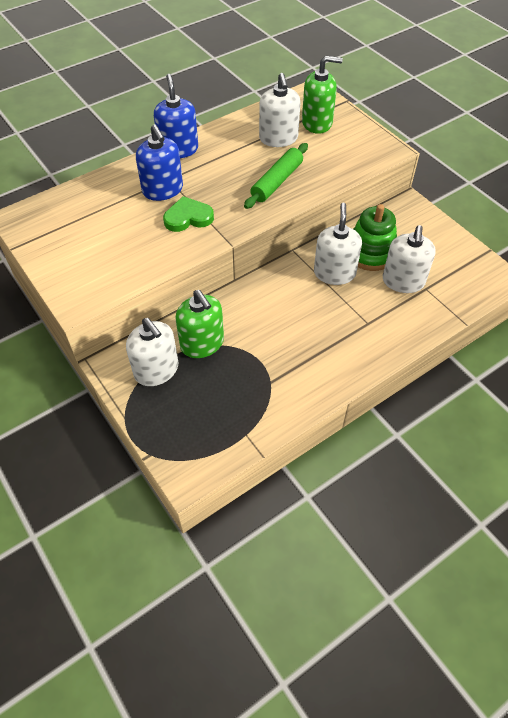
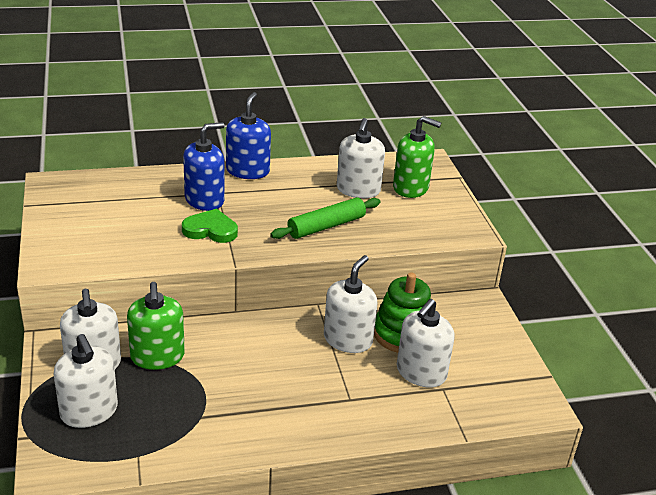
camera: 20 degrees right, 20 degrees down
(163, 190) = (204, 200): blue soap dispenser -> blue soap dispenser turned 120 degrees counterclockwise
(182, 413) = (89, 411): none -> white soap dispenser

